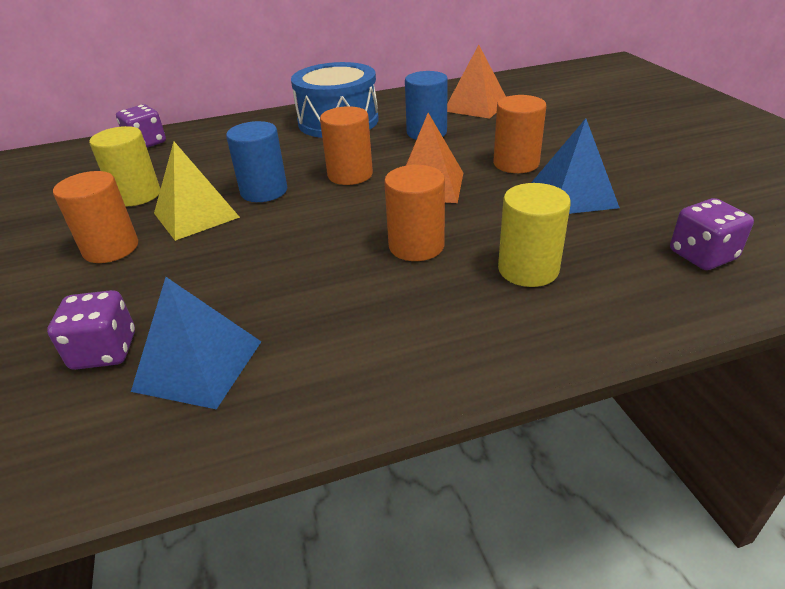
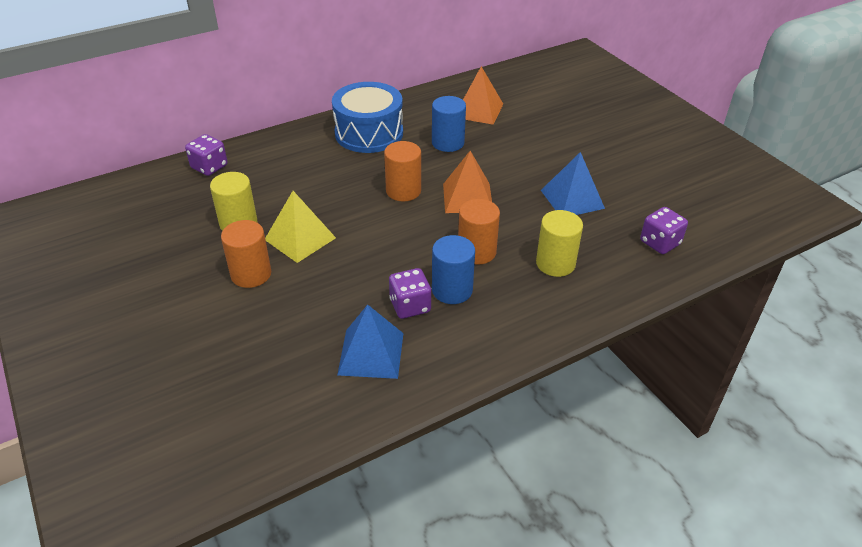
camera: 15 degrees left, 5 degrees up
(104, 351) = (302, 352): purple dice -> purple dice (410, 306)
(264, 191) = (342, 212): blue cylinder -> blue cylinder (452, 290)
(516, 163) = (525, 172): orange cylinder -> none

